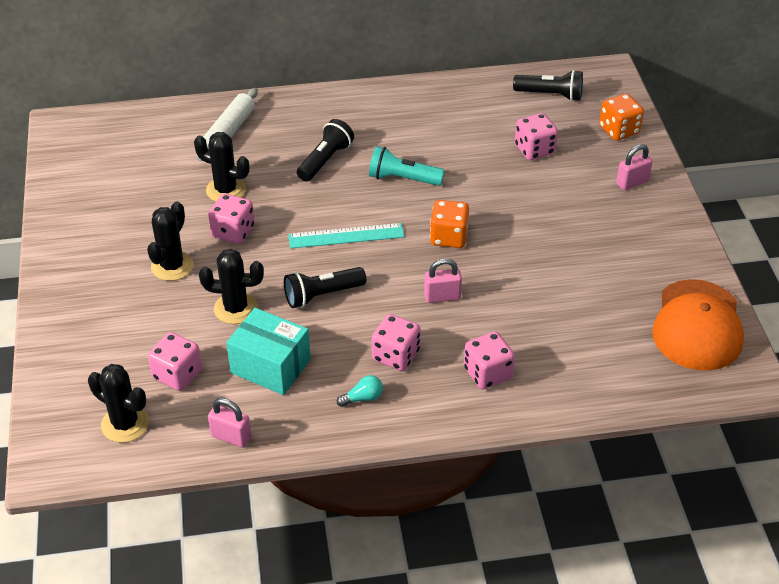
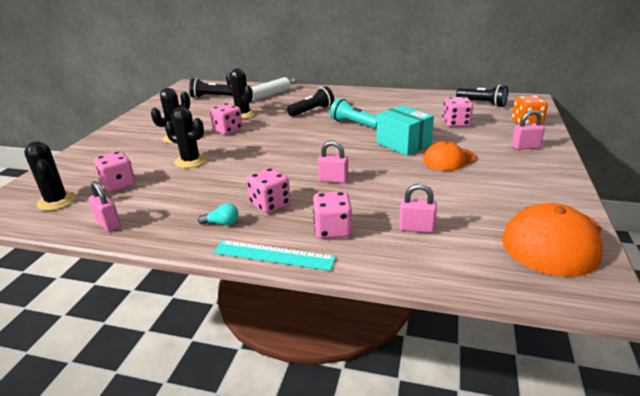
camera: 25 degrees right, 15 degrees down
(270, 366) = (179, 192): turquoise box -> turquoise box (403, 144)
(322, 295) = (251, 164): black flashlight -> black flashlight (211, 97)
(346, 236) = (294, 141): turquoise ruler -> turquoise ruler (274, 255)
(449, 237) = (363, 152): orange dice -> none
(556, 226) = (449, 159): none -> orange cap
(569, 347) = (416, 228): none -> pink padlock

